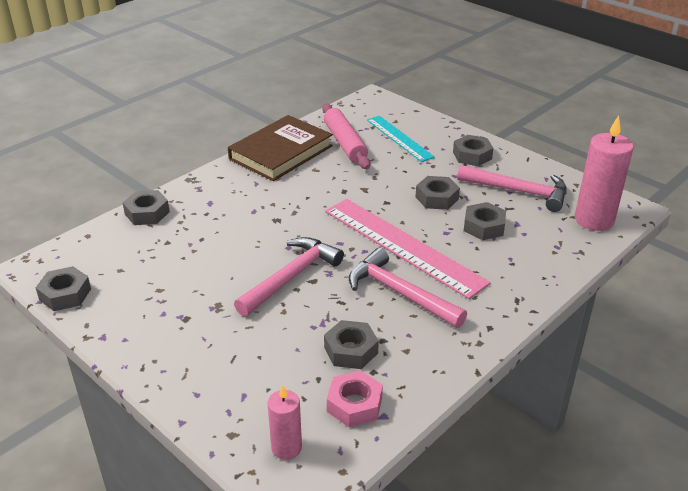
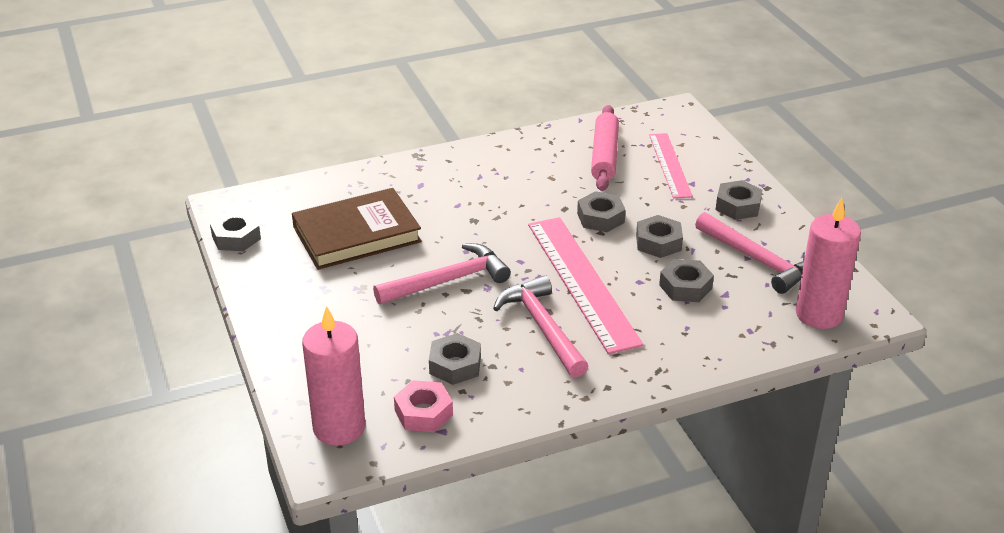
camera: 25 degrees right, 0 degrees up
(147, 213) = (354, 179): grey nut -> grey nut (600, 218)
(281, 152) = (528, 149): brown book -> brown book (357, 234)
(286, 448) = (339, 428): pink candle -> pink candle, size x1.77
(399, 138) = (670, 165): turquoise ruler -> pink ruler

